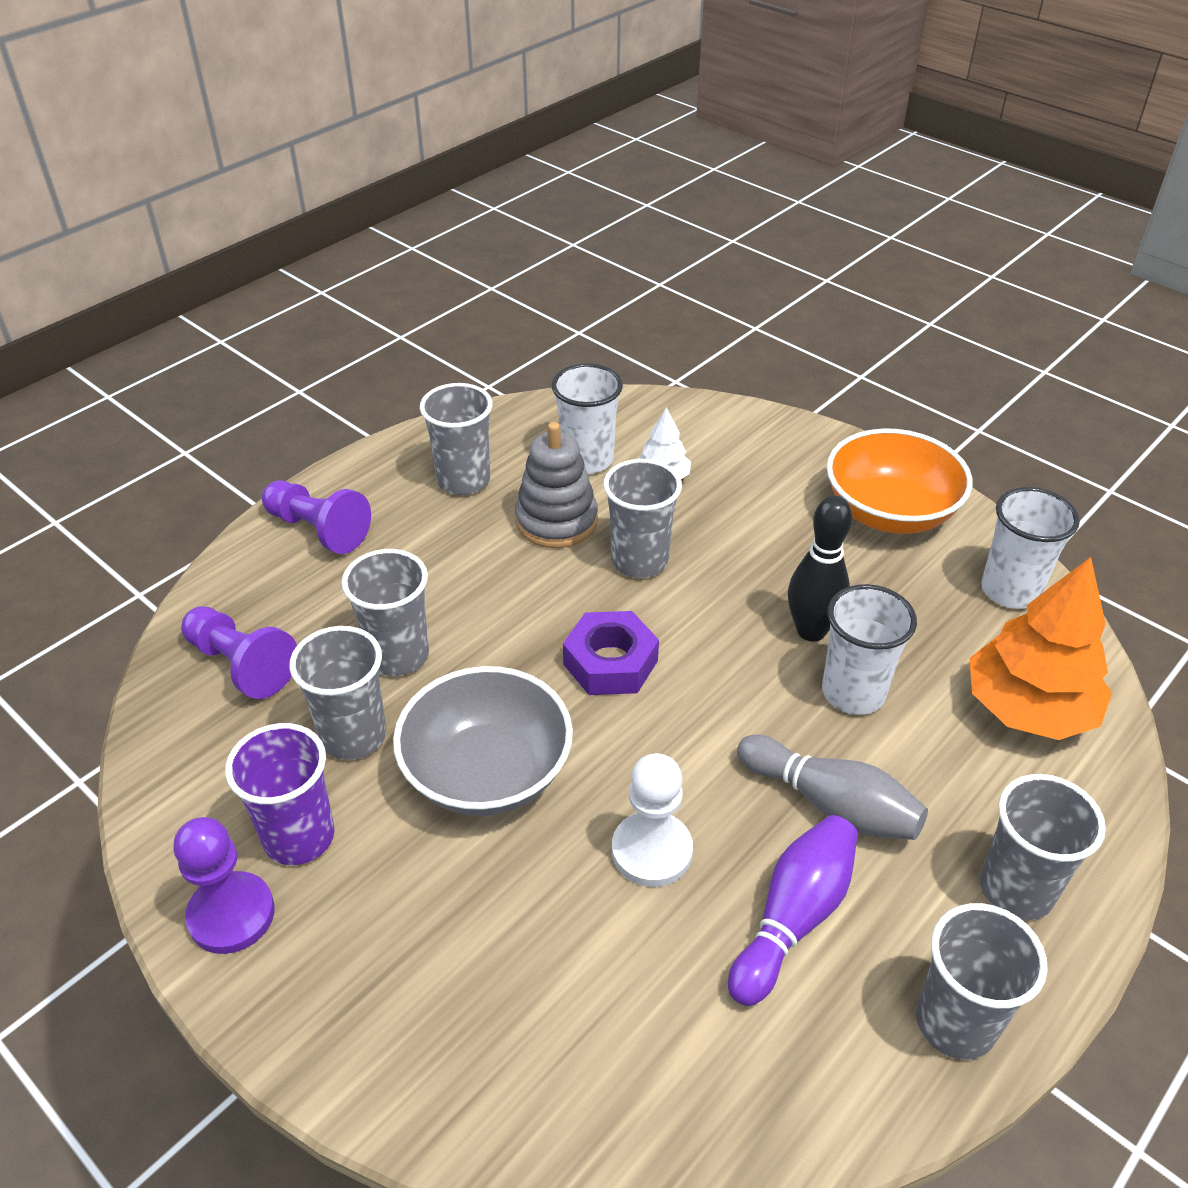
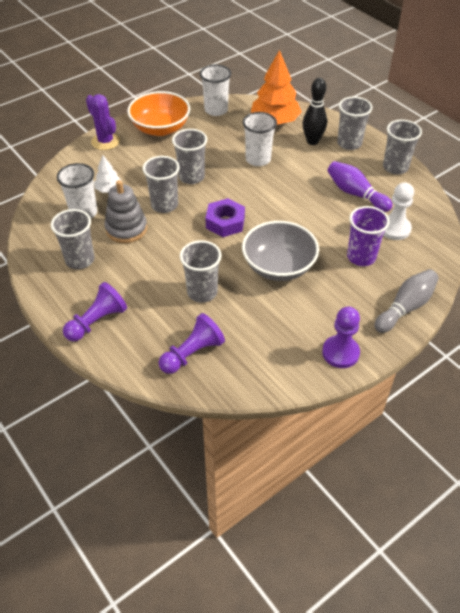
camera: 80 degrees left, 5 degrees up
(299, 837) = (303, 330): purple cup -> purple cup (361, 257)
(353, 736) = (249, 310): grey cup -> grey cup (191, 177)
(652, 851) = (324, 224): white pawn -> white pawn (394, 229)
(806, 445) = (105, 141): none -> purple cactus
(811, 631) = (222, 163): black bowling pin -> black bowling pin (312, 141)
(831, 804) = (309, 176): grey bowling pin -> grey bowling pin (405, 307)

